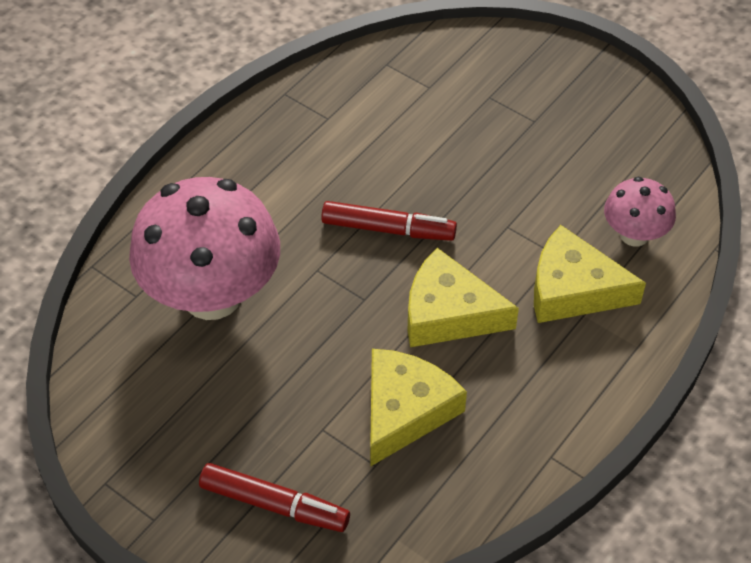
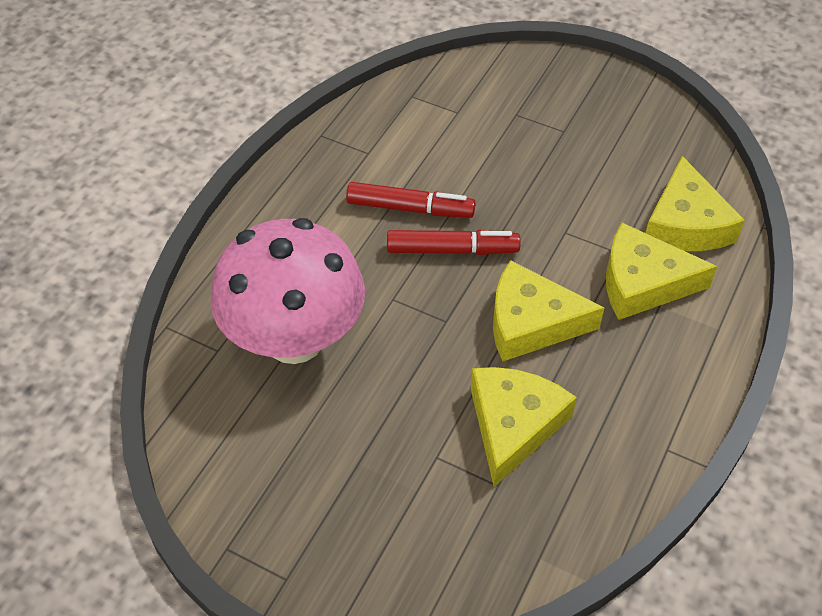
camera: 10 degrees left, 0 degrees up
(274, 505) = (407, 542): red marker -> red marker (410, 208)
(634, 235) = (685, 224): pink mushroom -> yellow cheese

